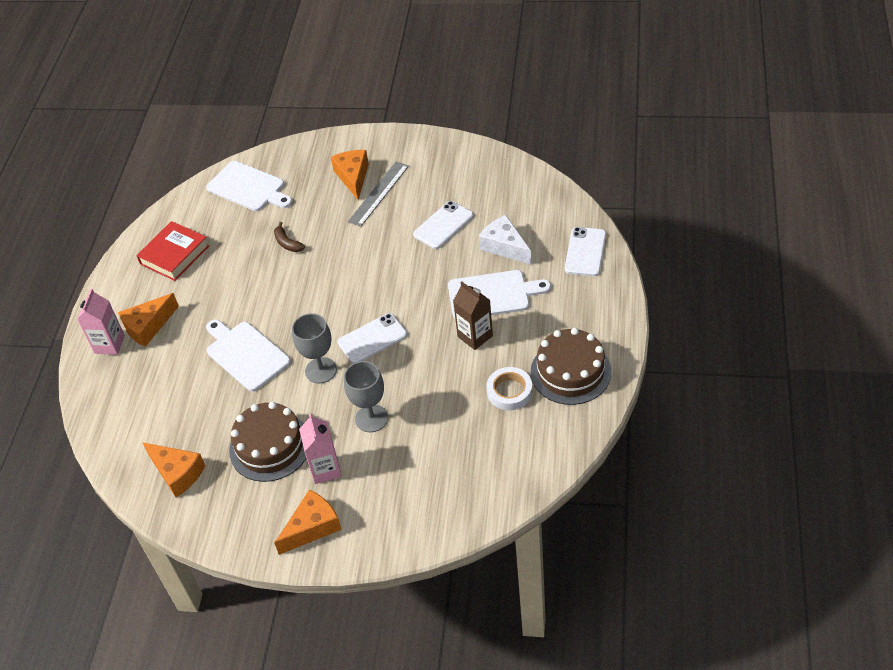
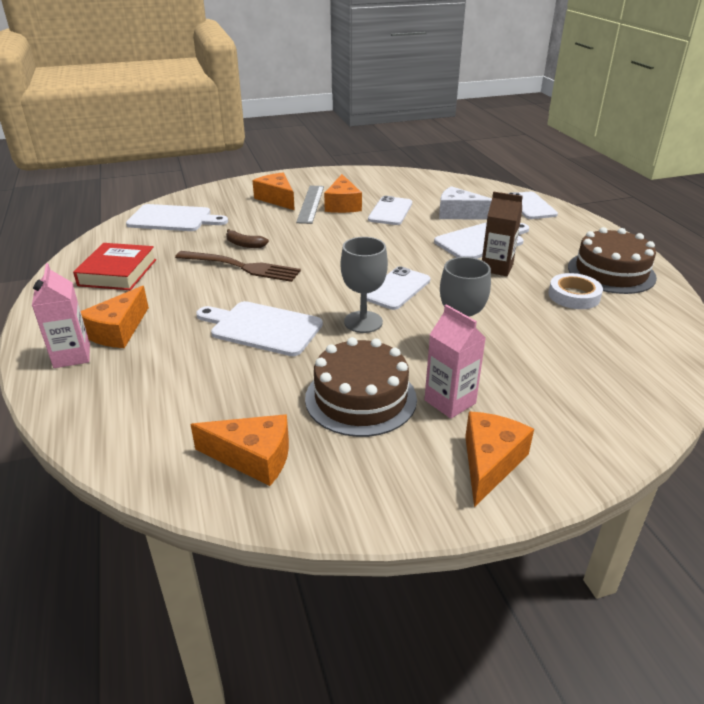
camera: 30 degrees left, 15 degrees down
(269, 274) = (241, 267): none -> brown fork
(406, 203) = (342, 205): none -> orange cheese

